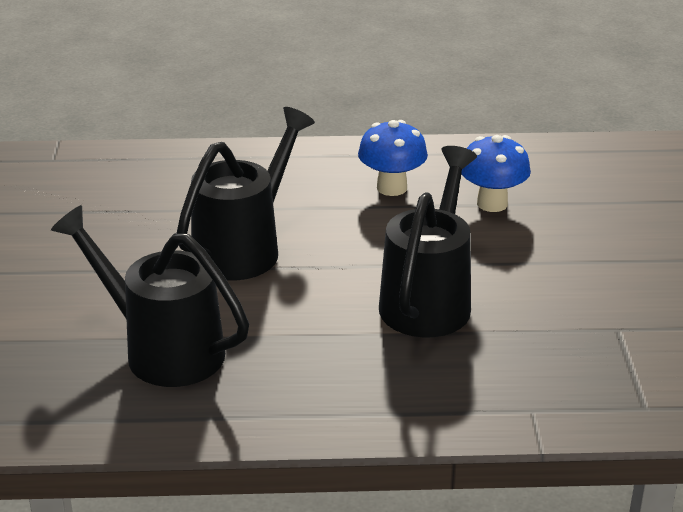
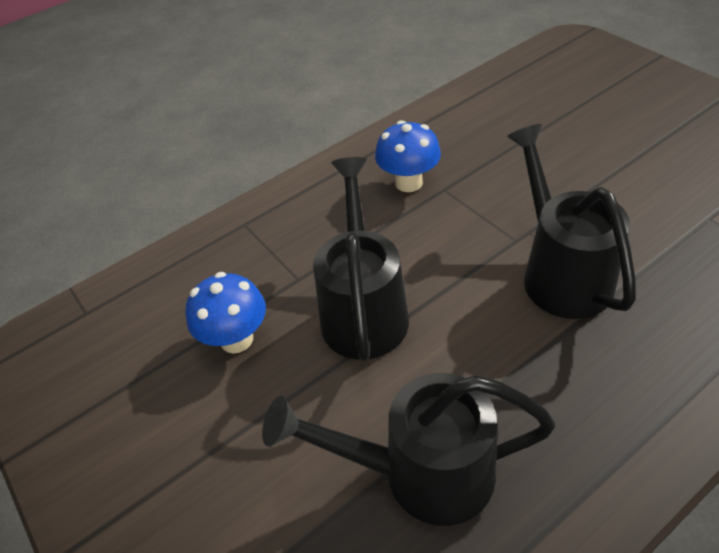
camera: 30 degrees left, 15 degrees up
(492, 204) = (494, 157): blue mushroom -> blue mushroom (236, 339)

